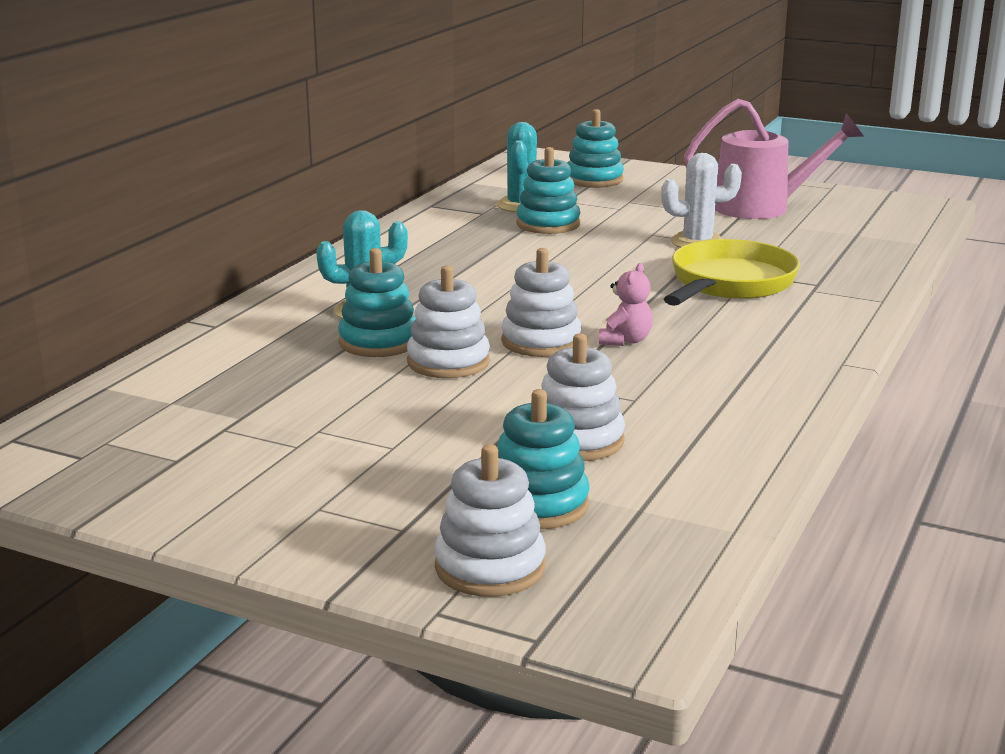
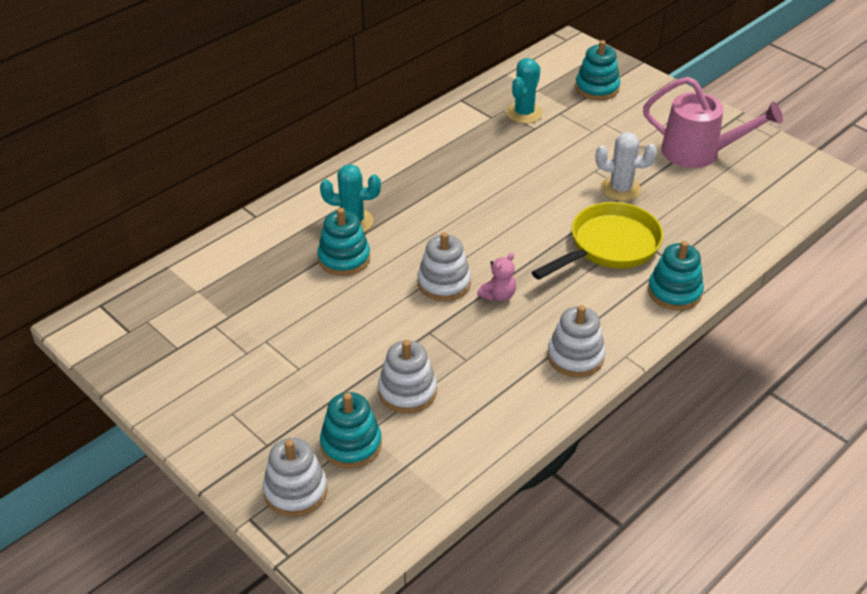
camera: 20 degrees right, 20 degrees up
(448, 362) = (375, 291): white stacking toy -> white stacking toy (575, 357)
(548, 224) = (528, 142): turquoise stacking toy -> turquoise stacking toy (674, 292)

